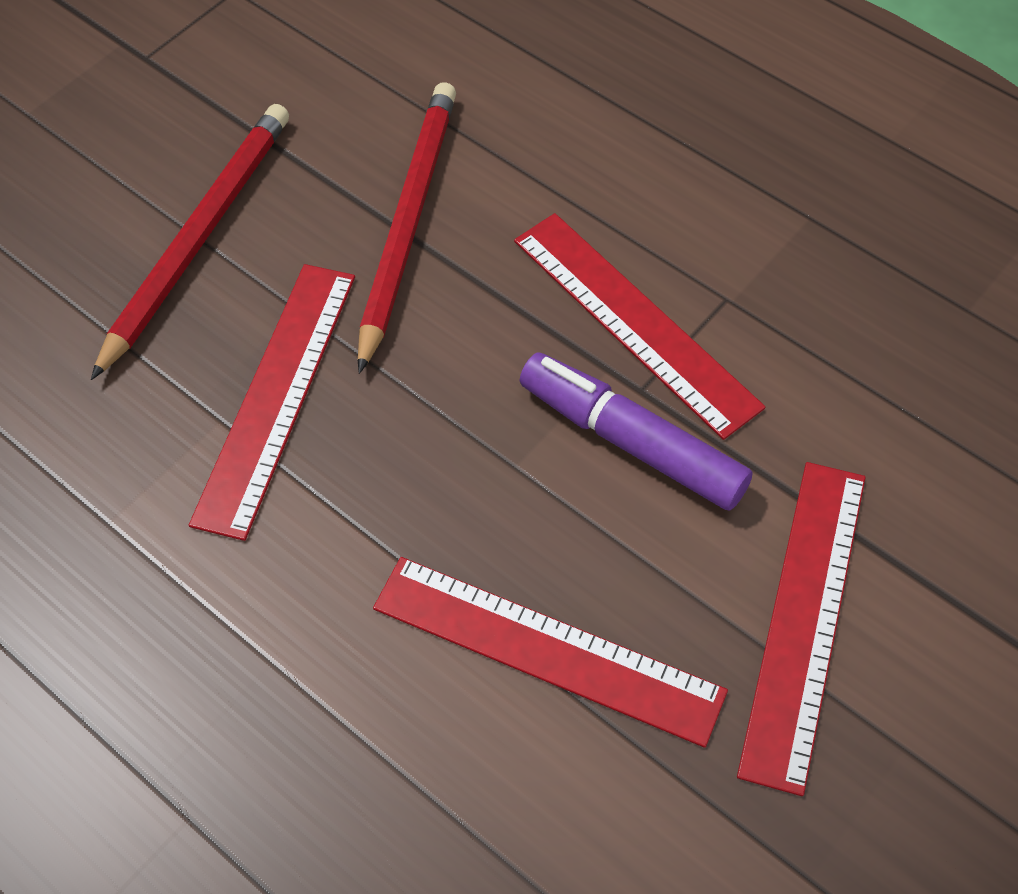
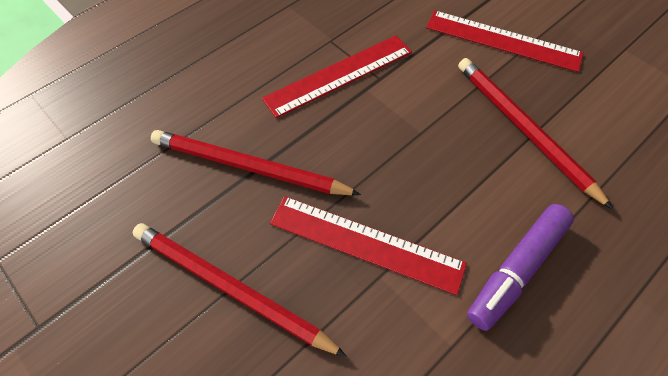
camera: 85 degrees left, 0 degrees up
(547, 649) = (524, 129): red ruler -> red pencil
(632, 442) = (410, 85): purple marker -> purple marker (517, 270)

